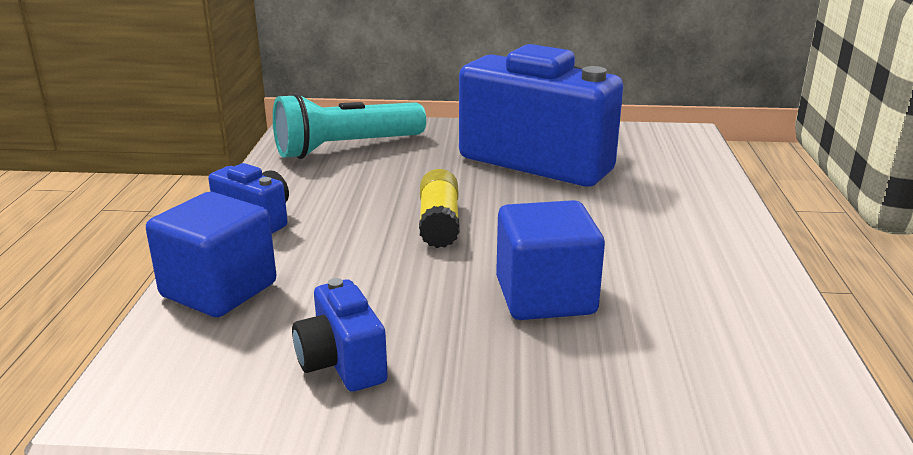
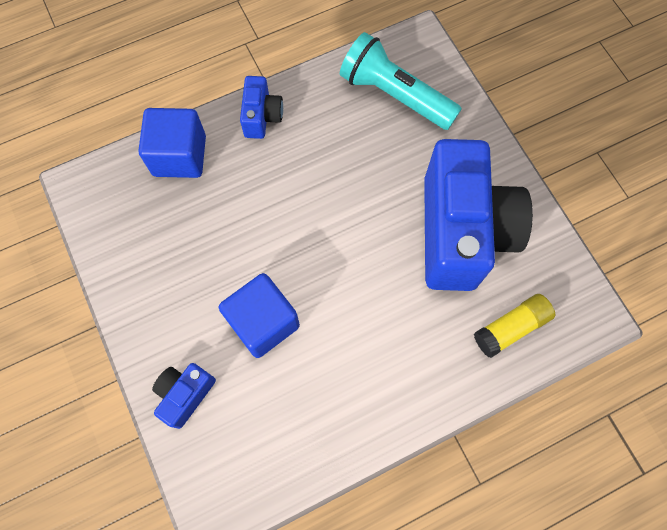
camera: 60 degrees right, 45 degrees up
(342, 363) = (149, 256): blue camera -> blue camera (185, 394)
(439, 223) = (317, 219): yellow glue stick -> yellow glue stick (511, 328)

